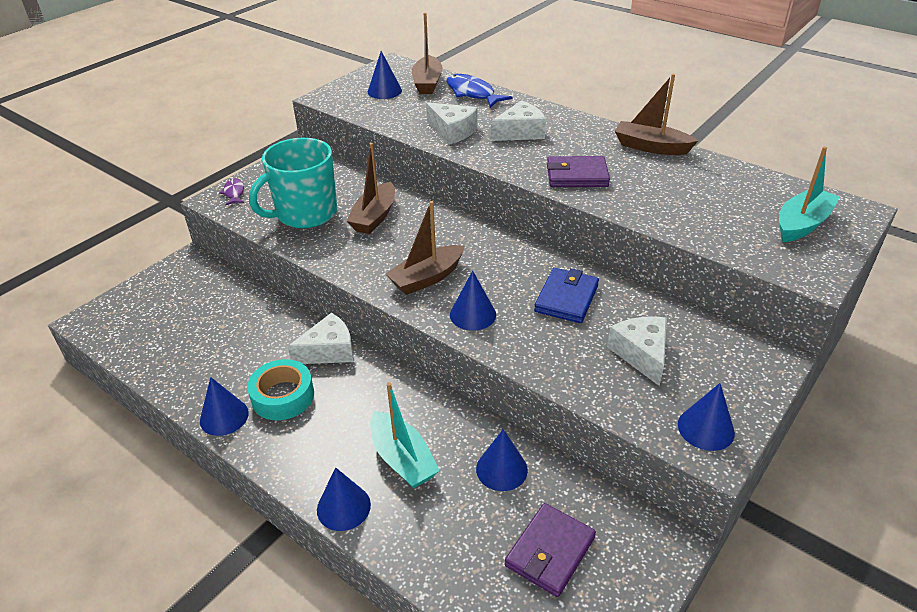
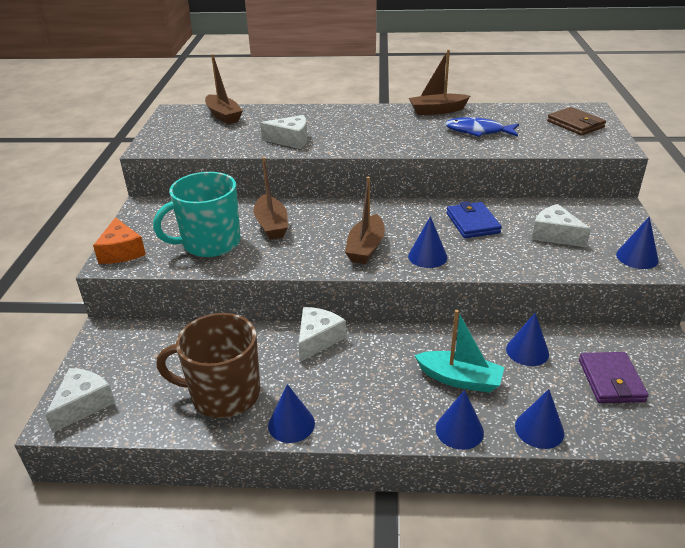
camera: 35 degrees left, 5 degrees down
(207, 361) = (224, 394): none -> brown mug
(234, 193) = (121, 252): purple fish -> orange cheese
(283, 396) = (321, 386): turquoise tape -> none
(305, 214) = (210, 243): turquoise mug -> turquoise mug turned 45 degrees clockwise
(384, 91) = (195, 130): blue cone -> blue cone (539, 429)
(472, 93) = (269, 113): blue fish -> blue fish (478, 131)
(520, 132) = (341, 127): white cheese -> white cheese (83, 404)
(577, 175) = (416, 140): purple wallet -> none
(802, 224) = (575, 124): turquoise boat -> brown wallet

